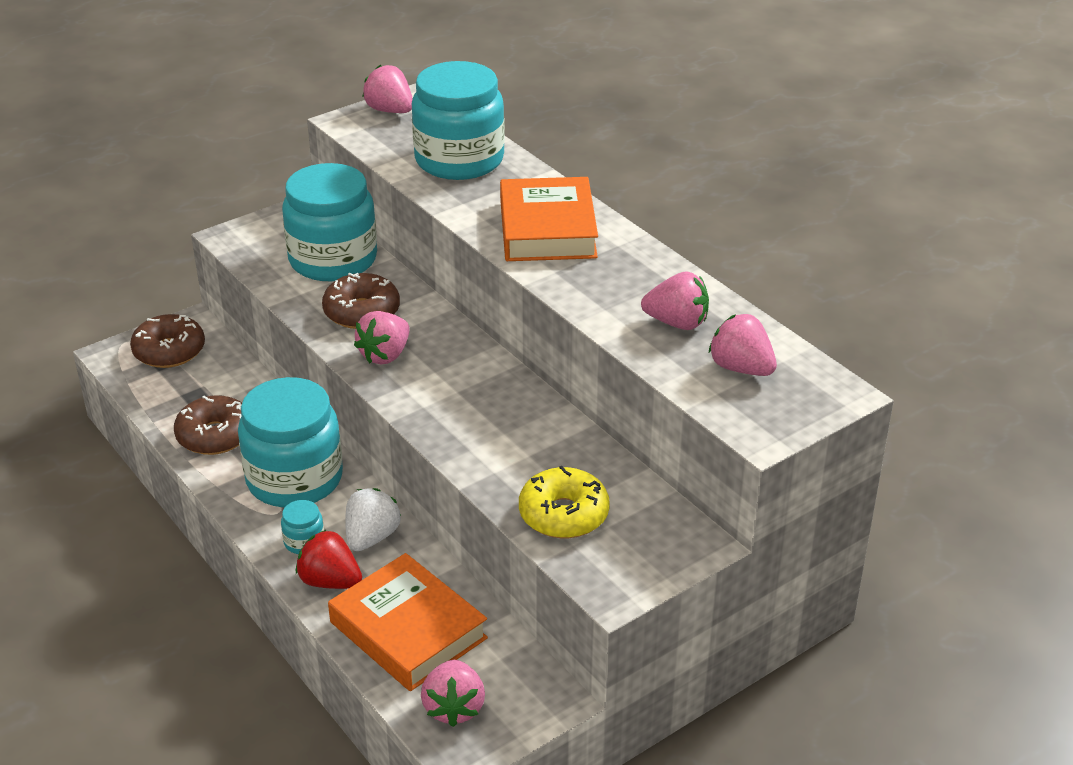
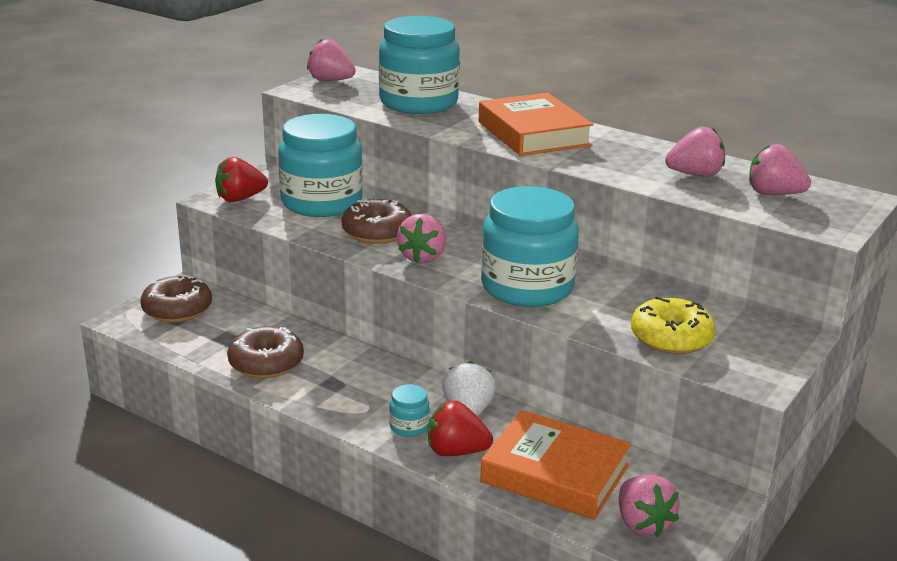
camera: 20 degrees left, 10 degrees down
(255, 240) = (240, 199): none -> red strawberry
(294, 479) = (365, 382): turquoise jar -> turquoise jar (527, 287)

